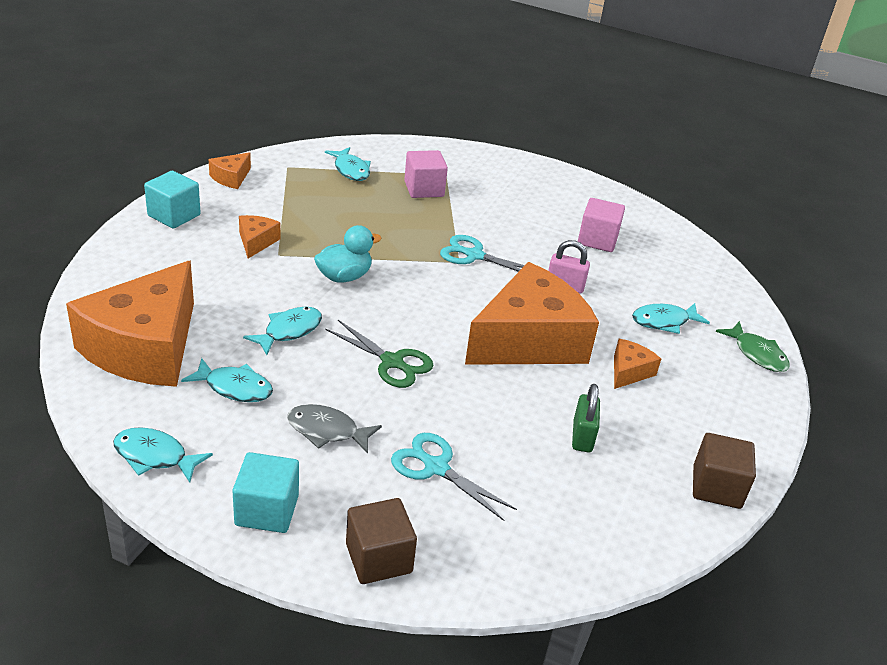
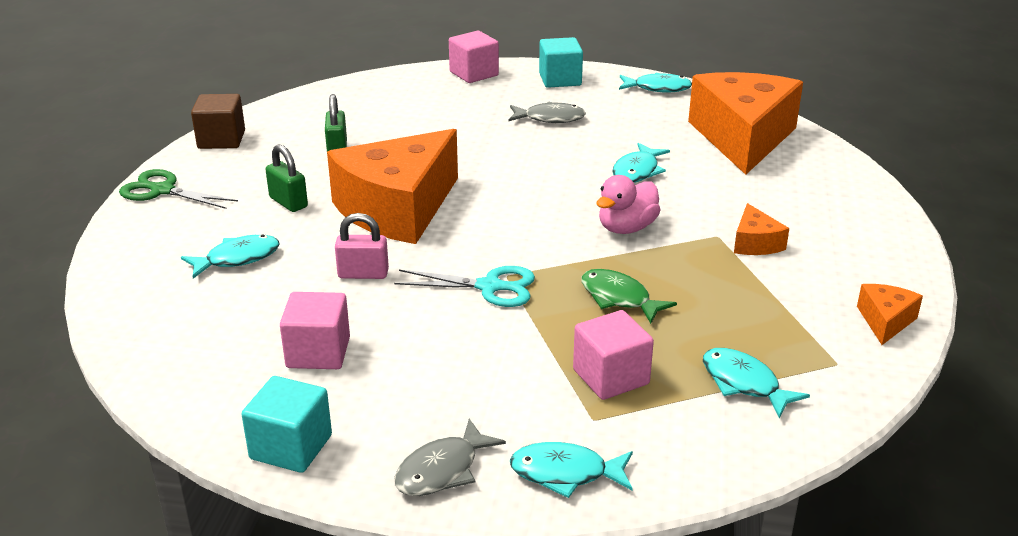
camera: 170 degrees right, 5 degrees down
(174, 215) = (879, 252): turquoise cube -> turquoise cube (291, 447)
(234, 388) = (643, 128): turquoise fish -> turquoise fish (565, 473)
(344, 277) = (626, 228): turquoise duck -> pink duck
(378, 558) = (474, 74): brown cube -> pink cube
(392, 362) = (526, 167): green scissors -> green scissors (162, 190)
(436, 467) = (454, 114): turquoise scissors -> none
(533, 173) = (442, 470): none -> grey fish
(629, 371) = (288, 202): orange cheese -> green padlock
(757, 354) = (130, 246): green fish -> green fish (619, 298)

